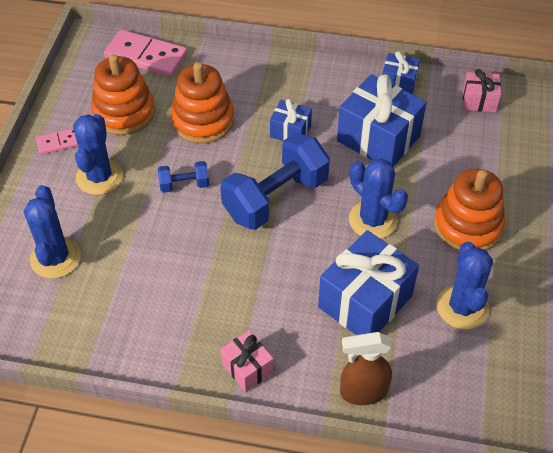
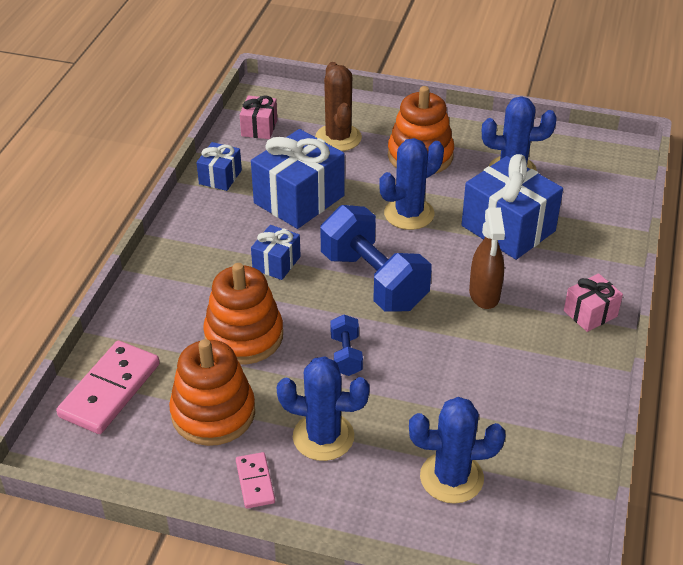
camera: 85 degrees left, 10 degrees down
(363, 392) = (607, 239): brown spray bottle -> brown spray bottle (484, 295)
(479, 159) = (338, 138): none -> brown cactus

